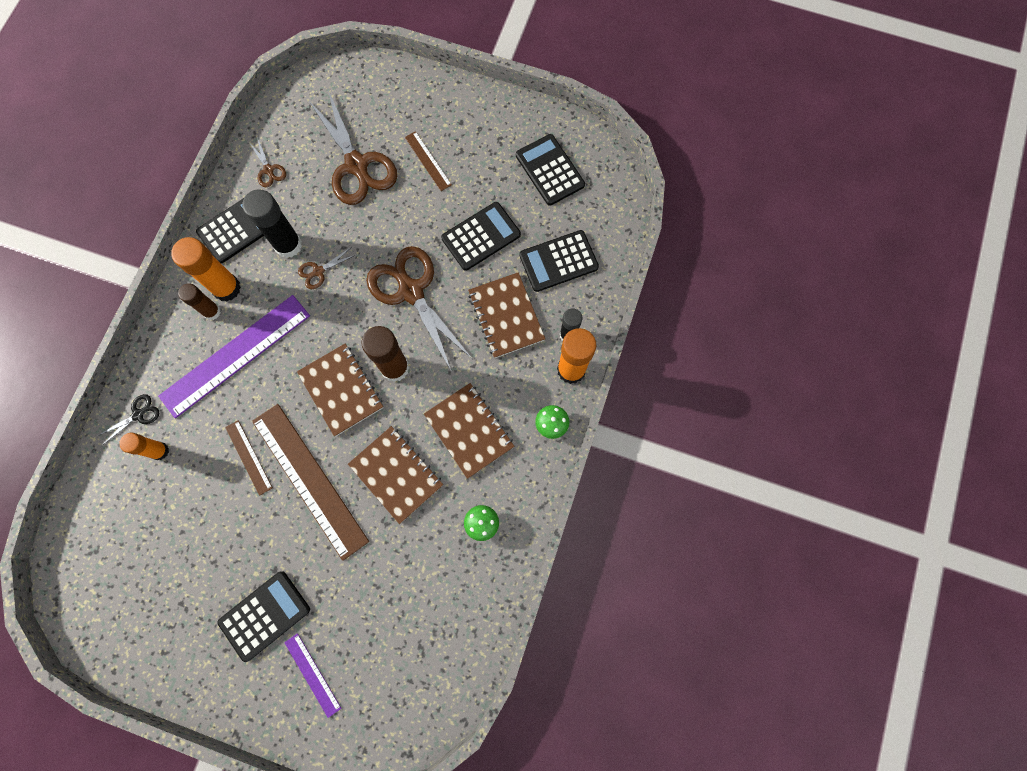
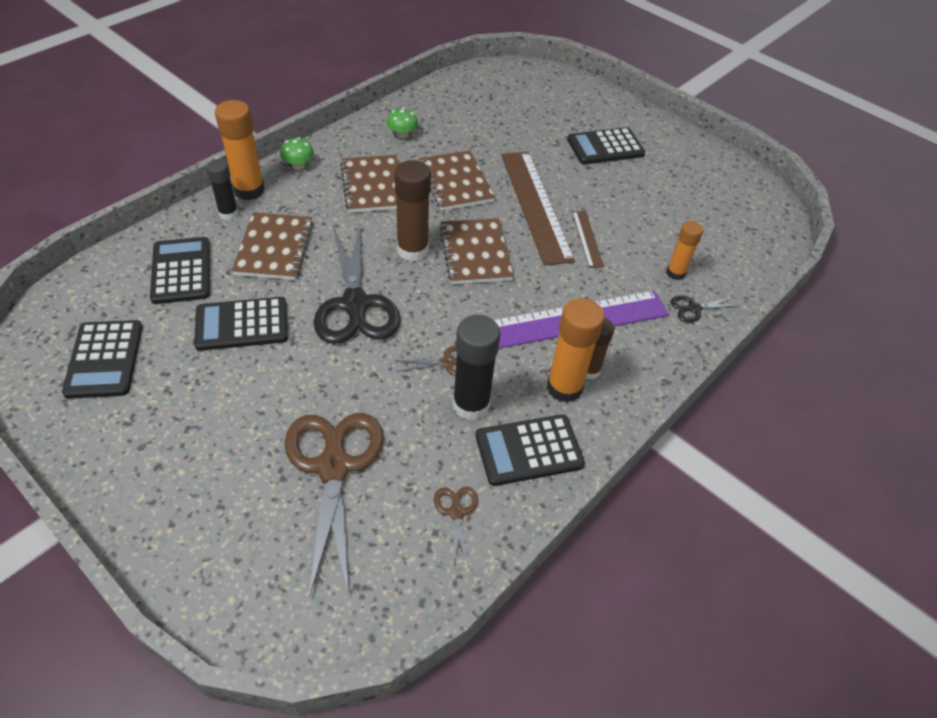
camera: 160 degrees left, 25 degrees down
(312, 675) = (578, 110): purple ruler -> none
(411, 291) = (355, 304): brown scissors -> black scissors
(428, 161) = (239, 433): brown ruler -> none
(558, 261) = (181, 271): black calculator -> black calculator turned 105 degrees counterclockwise

